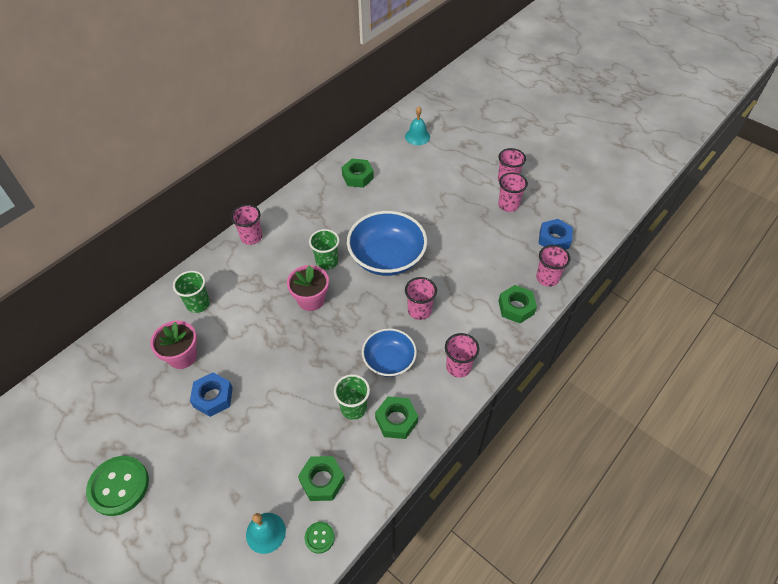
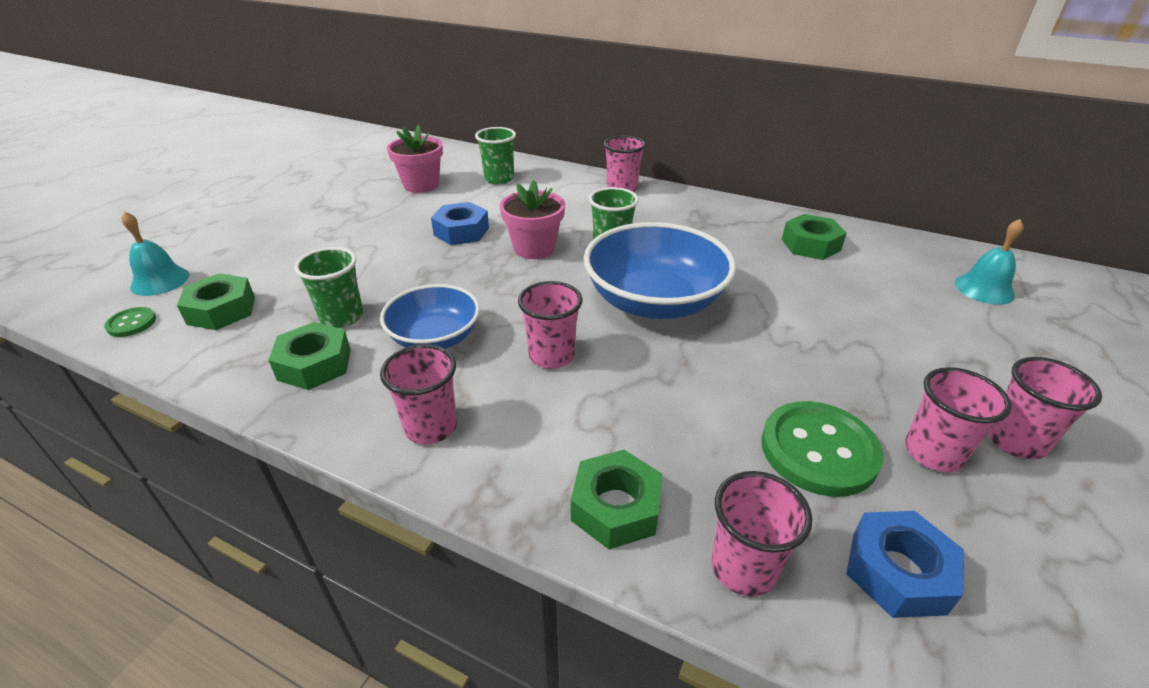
camera: 75 degrees right, 15 degrees down
(119, 486) = (256, 187): green button -> green button (818, 450)
(213, 397) = (364, 212): blue nut -> blue nut (461, 231)

